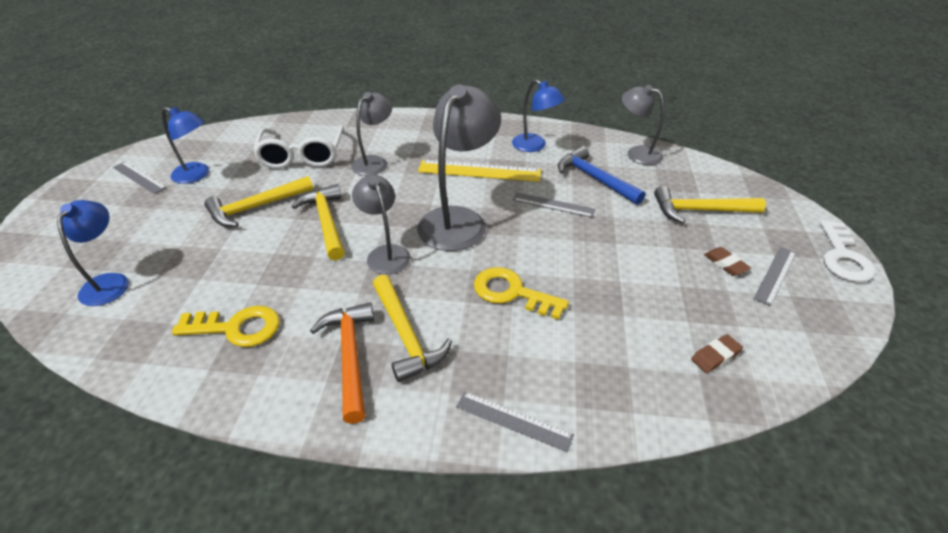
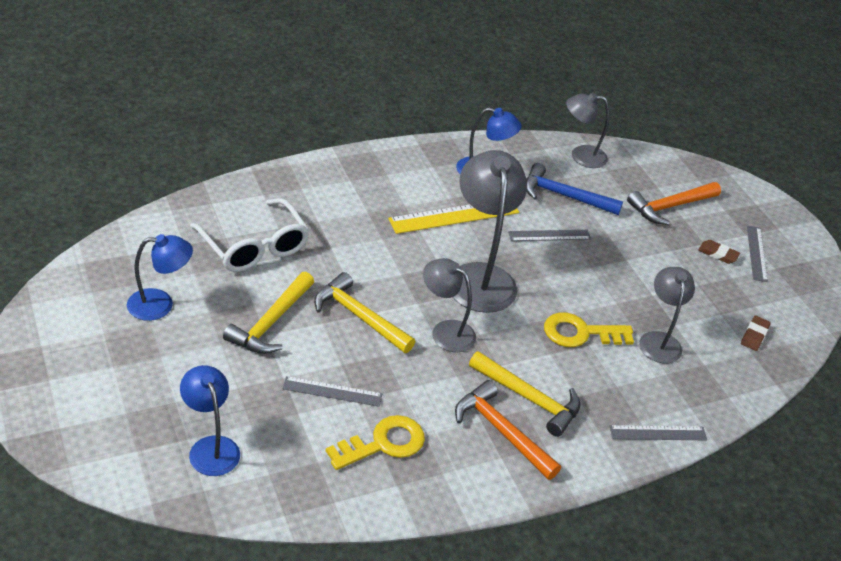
camera: 35 degrees left, 0 degrees up
(139, 177) = (93, 327): grey ruler -> grey ruler (332, 391)
(374, 162) = (341, 234): grey lamp -> grey lamp (659, 340)
(700, 211) = (670, 206): yellow hammer -> orange hammer
(843, 257) = (792, 222): white key -> none

